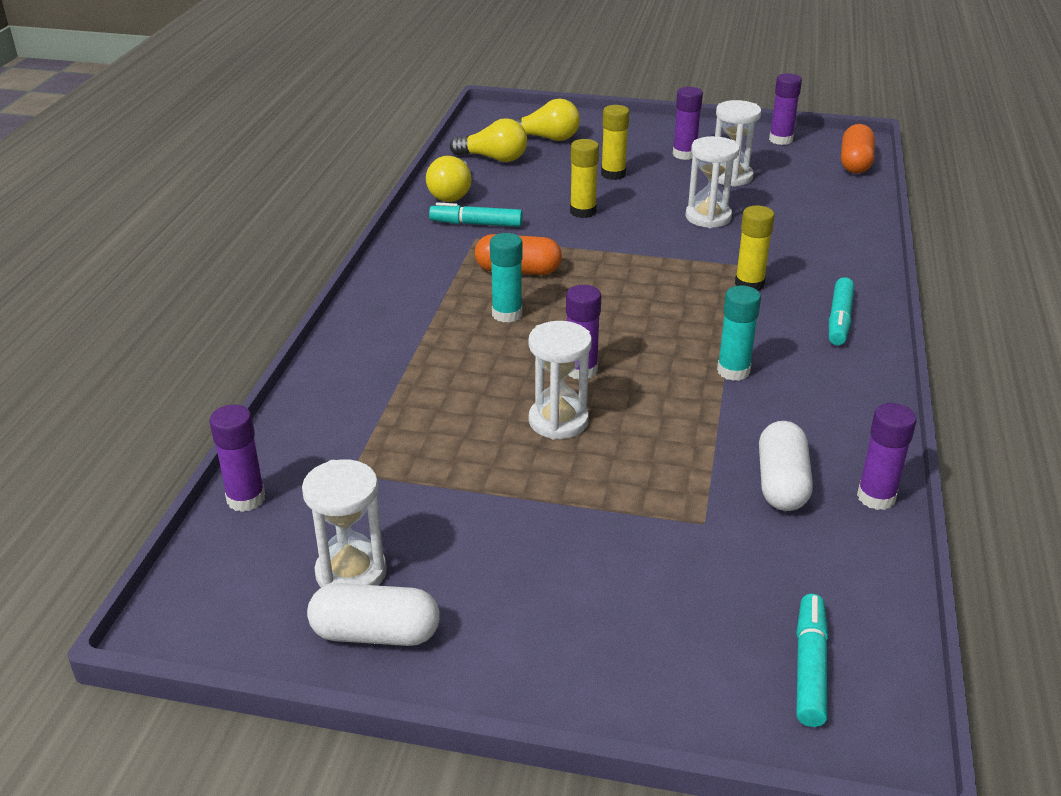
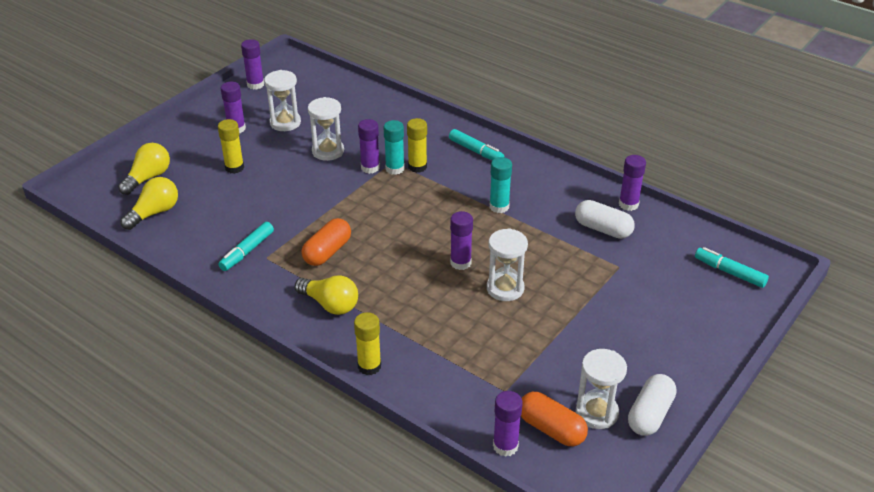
camera: 65 degrees left, 5 degrees up
(451, 193) = (189, 249): yellow light bulb -> yellow light bulb (330, 304)
(507, 314) = (377, 273): turquoise glue stick -> turquoise glue stick (395, 169)
(582, 212) = (274, 198): yellow glue stick -> yellow glue stick (369, 366)
(708, 253) = (370, 167): none -> purple glue stick
(855, 163) = (313, 72): orange capsule -> orange capsule (551, 429)

